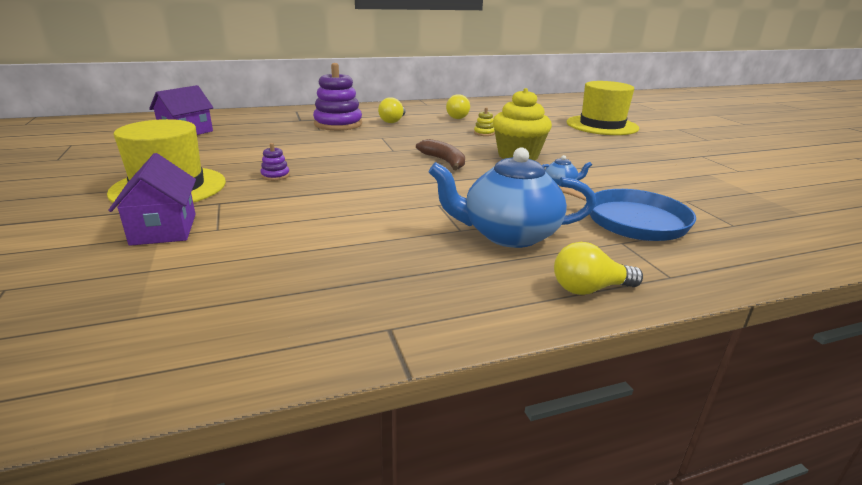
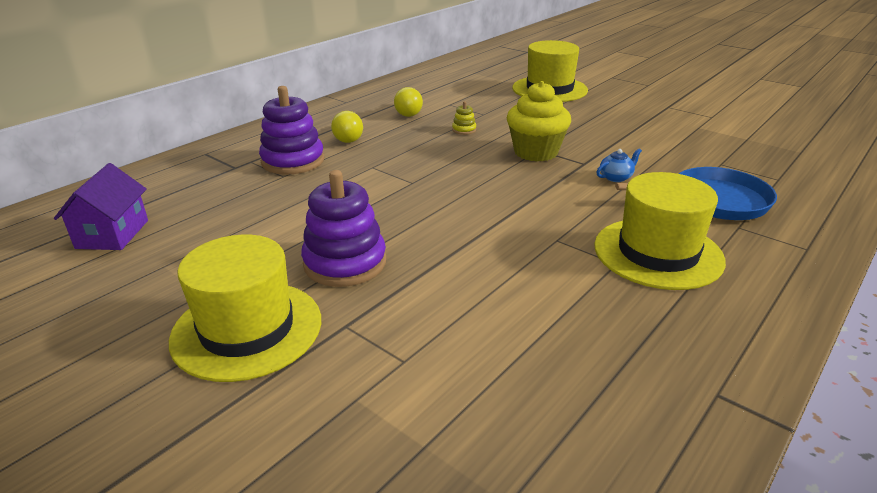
camera: 30 degrees left, 5 degrees up
(164, 229) = (346, 388): purple house -> none
(275, 176) = (345, 263): purple stacking toy -> purple stacking toy, size x2.34
(444, 161) = (483, 181): brown banana -> none
(508, 235) = (658, 253): blue teapot -> yellow hat
(589, 289) = (780, 284): yellow light bulb -> none

